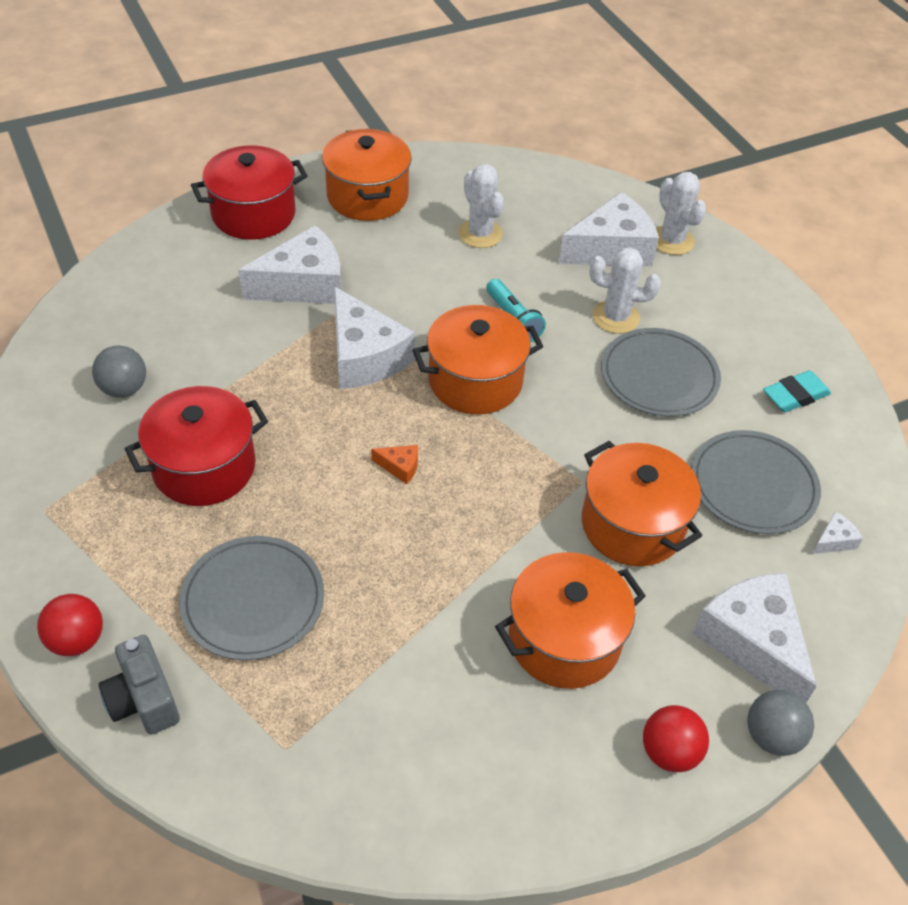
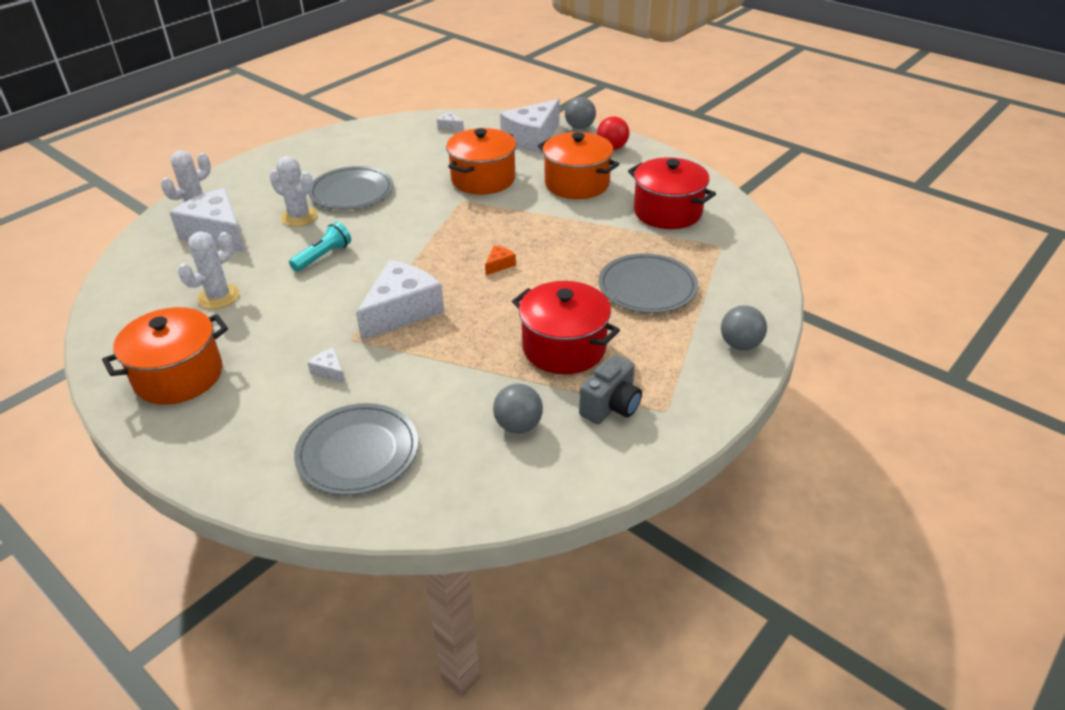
camera: 110 degrees left, 10 degrees down
(77, 640) = (740, 345): red ball -> grey ball
(144, 700) = (747, 302): grey camera -> grey camera (611, 406)
(253, 214) = (232, 443): red pot -> red pot (667, 212)
(303, 284) = (329, 371): white cheese -> white cheese, size x0.42
(400, 467) = (499, 265): orange cheese -> orange cheese turned 45 degrees clockwise
(475, 381) = (398, 256): orange pot -> none
(616, 317) = (299, 217): white cactus -> white cactus turned 45 degrees counterclockwise
(753, 485) = (426, 151): grey plate -> grey plate (358, 452)
(795, 396) = (344, 149): turquoise eraser -> none

